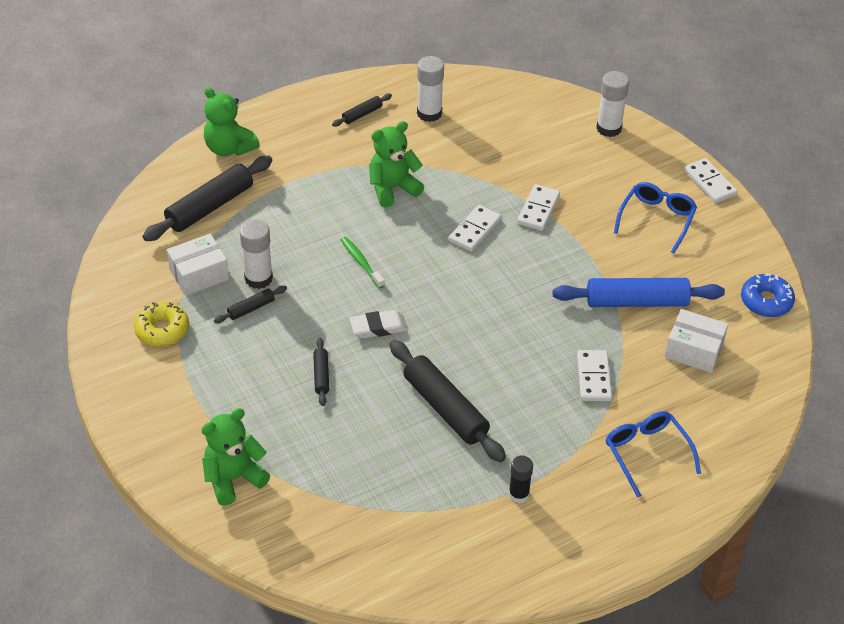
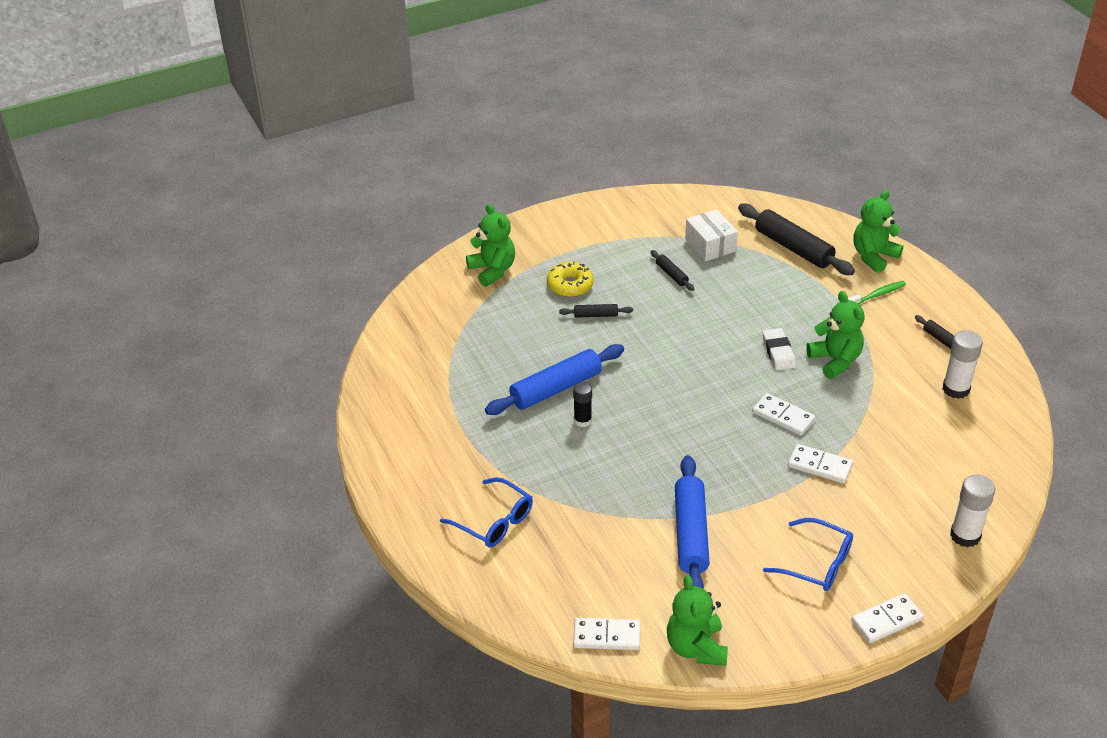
camera: 95 degrees right, 5 degrees down
(162, 330) = (646, 228): yellow donut -> yellow donut (570, 285)
(258, 278) = (707, 278): white glue stick -> none
(361, 262) = (732, 339): green toothbrush -> green toothbrush (877, 295)
(378, 327) = (651, 349): white eraser -> white eraser (778, 352)
(445, 408) = (556, 388): black rolling pin -> blue rolling pin
(519, 494) = (457, 430): black glue stick -> black glue stick (582, 420)
(593, 377) = (588, 491): white domino -> white domino (606, 636)
(646, 453) = (494, 521): blue glasses -> blue glasses turned 60 degrees clockwise
(694, 350) = (623, 573): white box -> none
(766, 301) = (696, 647): blue donut -> green teddy bear

